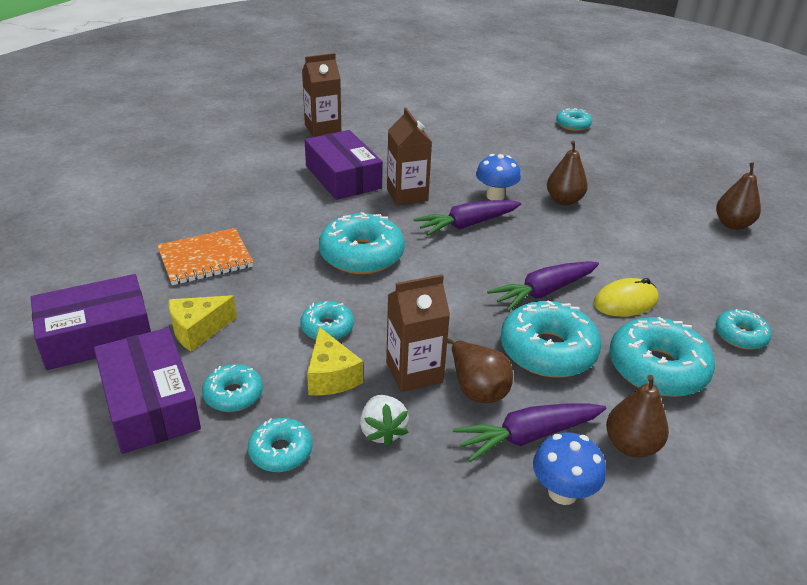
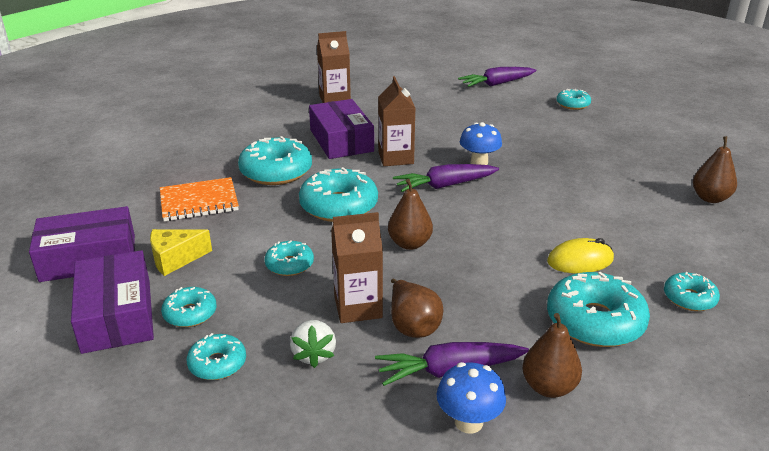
camera: 10 degrees right, 5 degrees down
(331, 376) = (281, 305): yellow cheese -> none
(543, 292) = (501, 247): purple carrot -> purple carrot (496, 84)
(548, 351) = (490, 298): turquoise donut -> turquoise donut (276, 171)
(564, 200) = (544, 169): brown pear -> brown pear (409, 244)

